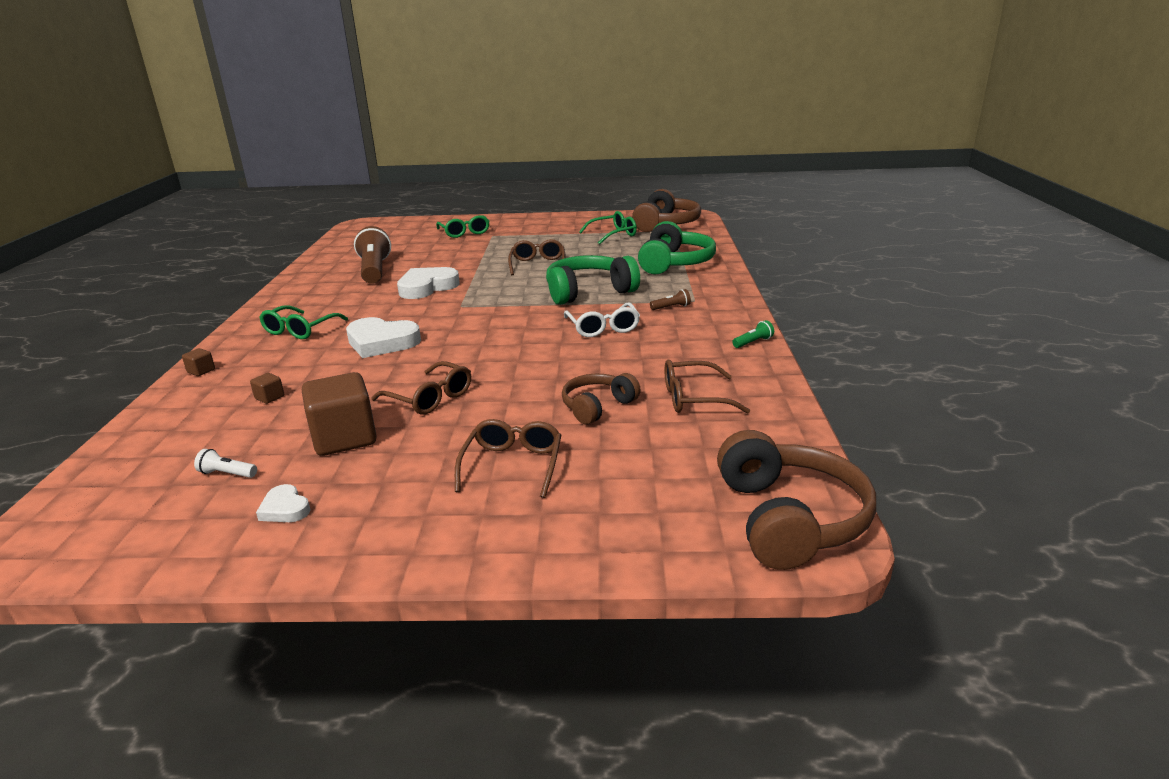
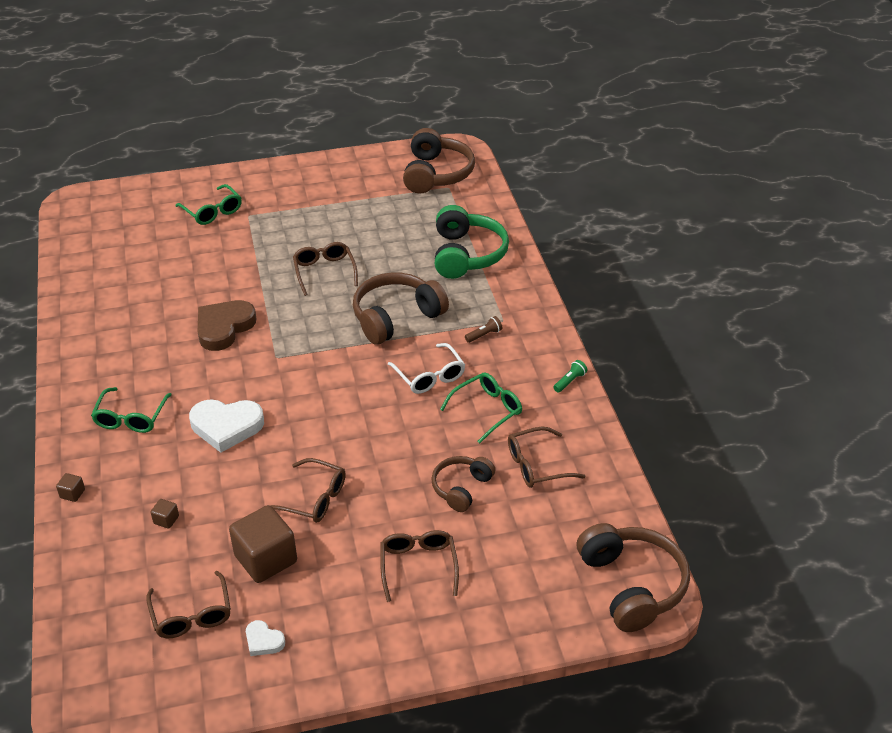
camera: 15 degrees left, 15 degrees up
(227, 474) = (192, 614): white flashlight -> brown glasses
(374, 270) = (148, 302): brown flashlight -> none
(427, 287) = (224, 328): white heart -> brown heart
(589, 292) = (396, 317): green headphones -> brown headphones
(613, 235) = (385, 201): green glasses -> green glasses (487, 410)

